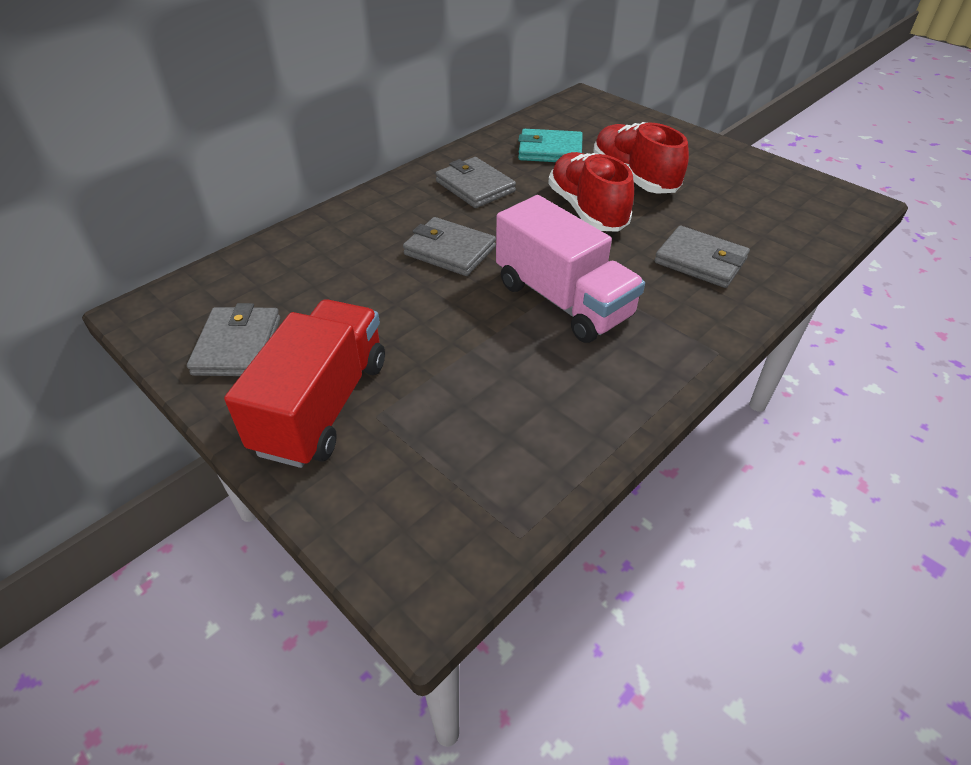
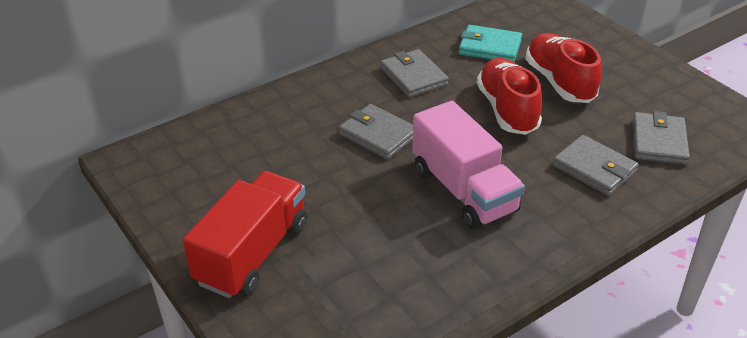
camera: 10 degrees right, 5 degrees down
(237, 346) = (194, 197): grey wallet -> grey wallet (658, 142)

